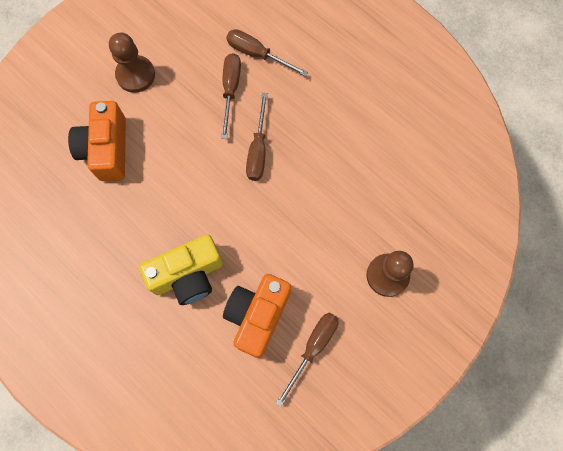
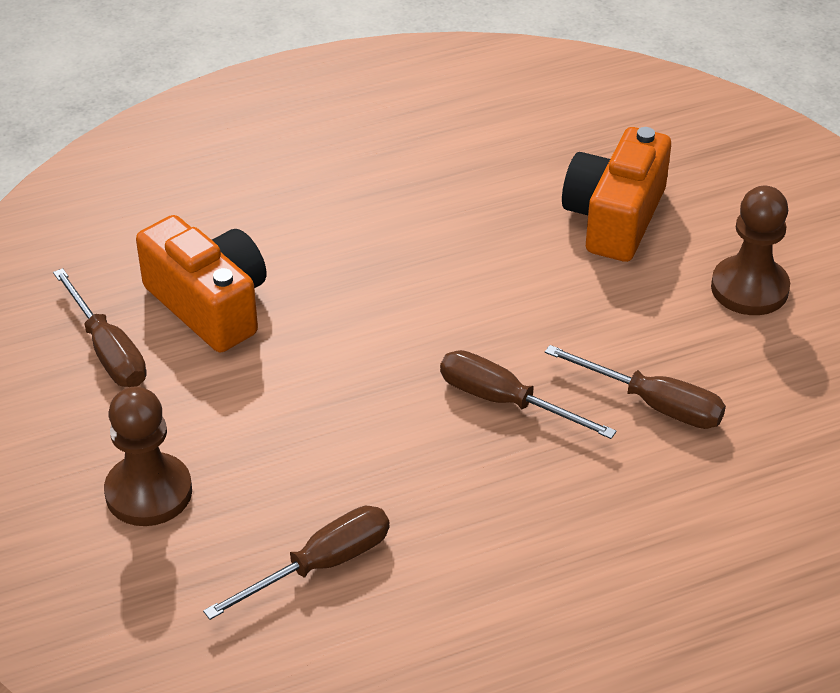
camera: 115 degrees right, 30 degrees down
(107, 149) = (615, 218): orange camera -> orange camera turned 90 degrees counterclockwise
(188, 275) = (333, 248): yellow camera -> none
(257, 54) = (718, 469): brown screwdriver -> brown screwdriver (321, 565)

